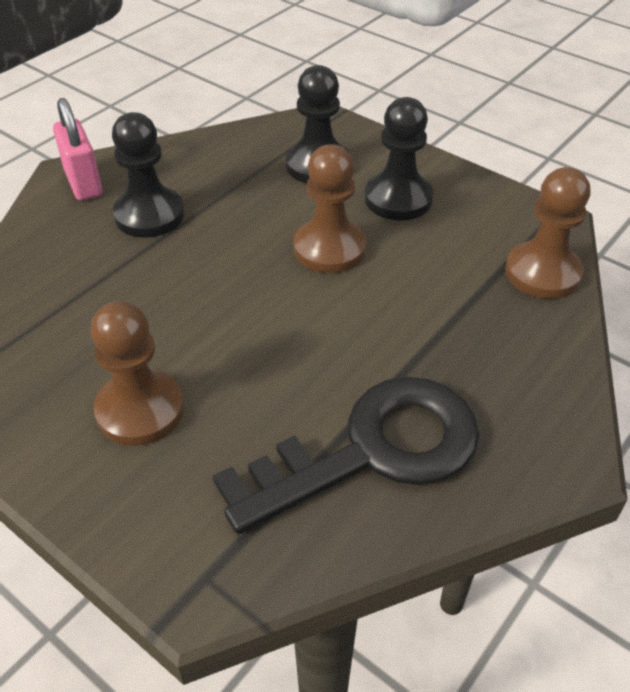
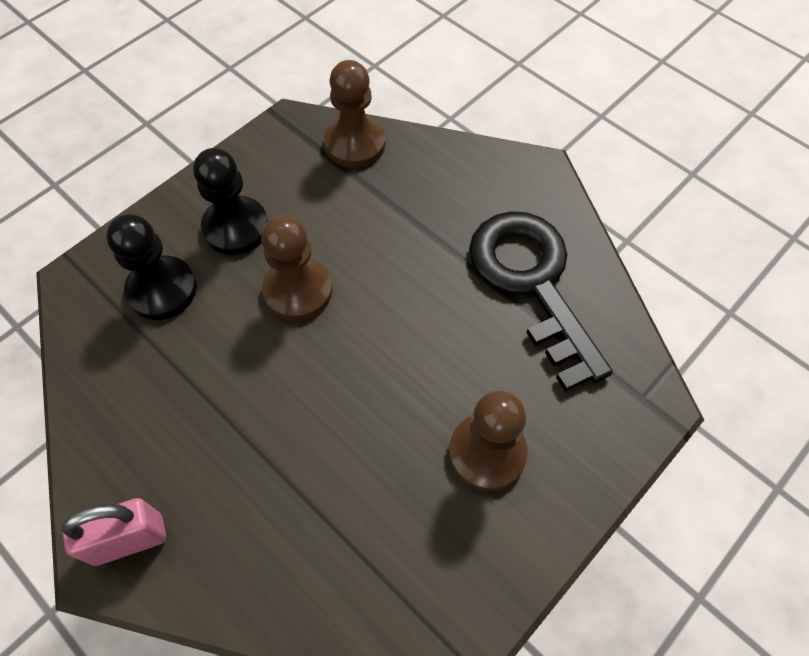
camera: 85 degrees left, 15 degrees up
(149, 215) = (209, 458): black pawn -> none

